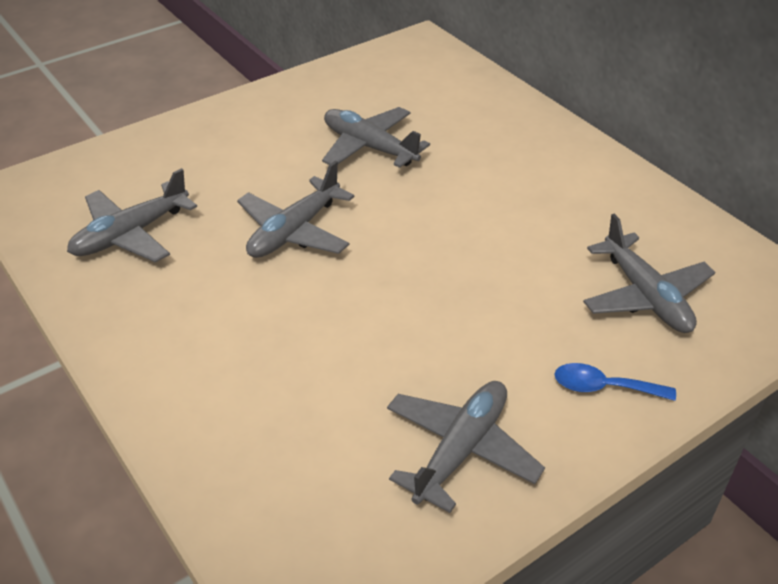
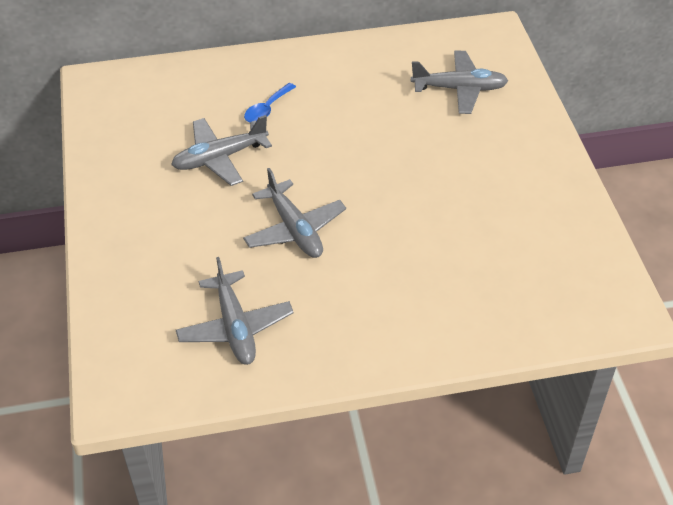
camera: 65 degrees left, 5 degrees up
(461, 450) = (541, 213): grey plane -> none
(603, 387) = (522, 137): blue spoon -> blue spoon (267, 109)

